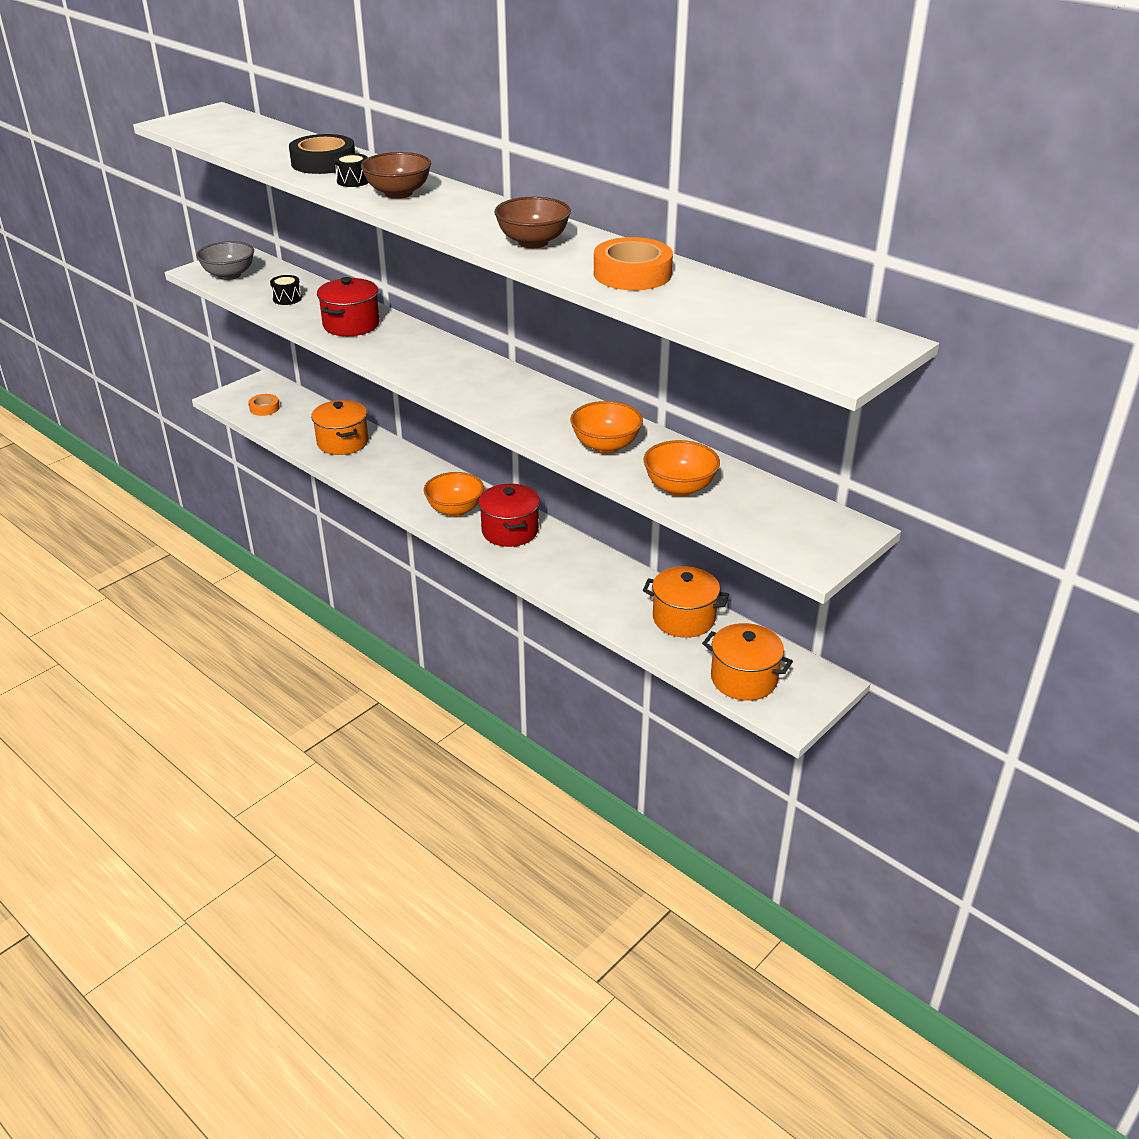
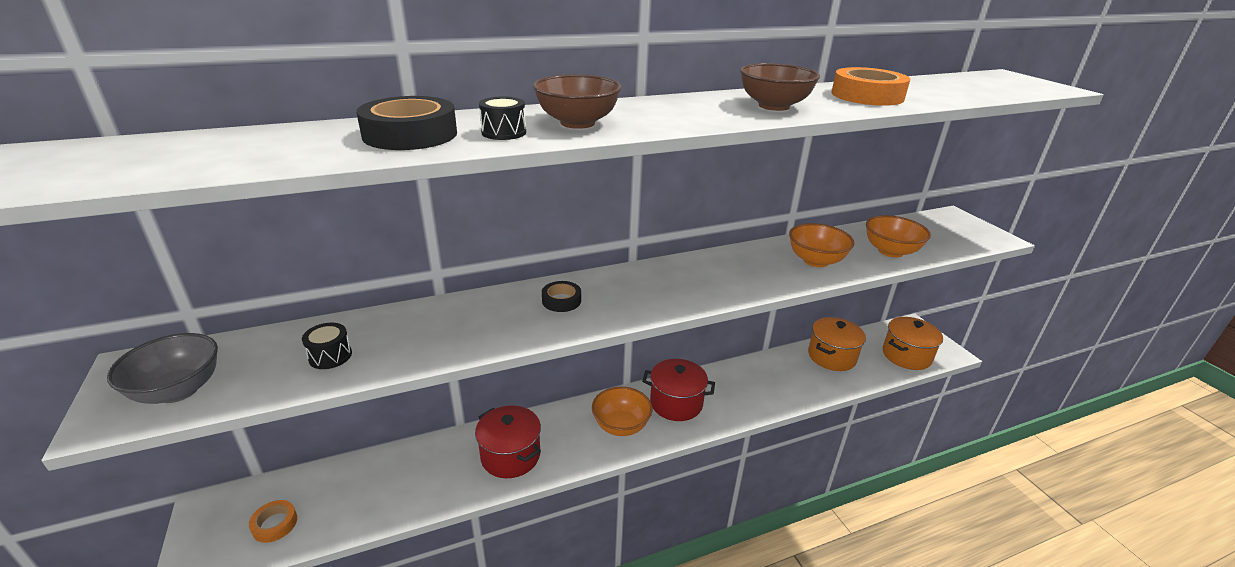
camera: 65 degrees left, 5 degrees down
(343, 442) = (429, 471): orange pot -> none
(351, 325) = (463, 326): red pot -> red pot (510, 456)
(415, 347) = (561, 300): none -> black tape

